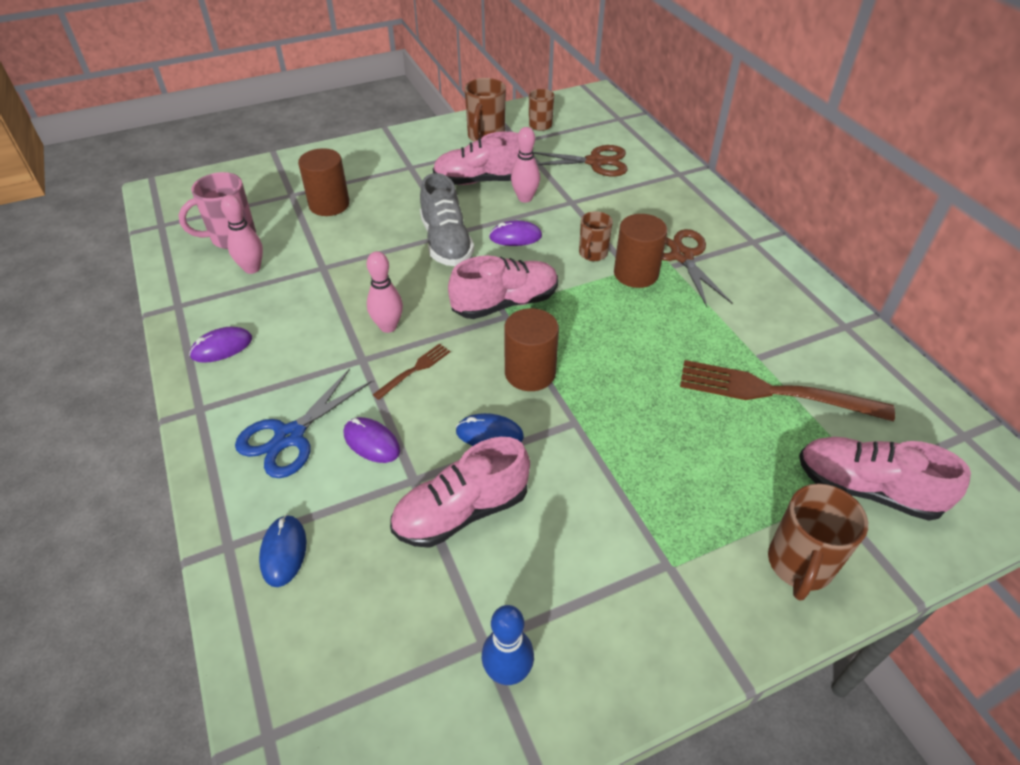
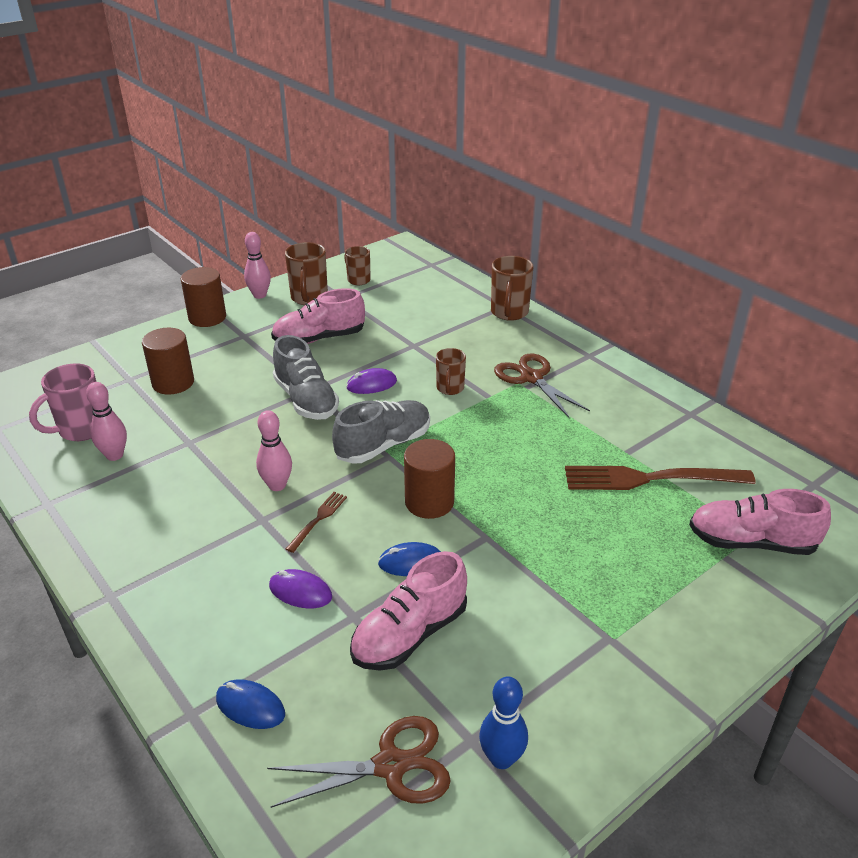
camera: 15 degrees left, 10 degrees down
(222, 347) = (112, 534): purple mouse -> none
(283, 552) = (250, 706): blue mouse -> blue mouse turned 45 degrees counterclockwise
(290, 436) = (216, 603): blue scissors -> none
(505, 303) = (383, 445): pink shoe -> grey shoe
(525, 198) = (368, 348): pink bowling pin -> pink bowling pin (260, 295)
(595, 162) = (423, 306): brown scissors -> brown scissors (391, 765)
(636, 273) = (495, 399): brown cylinder -> brown cylinder (207, 318)
(799, 565) = (717, 614): brown mug -> brown mug (509, 313)

